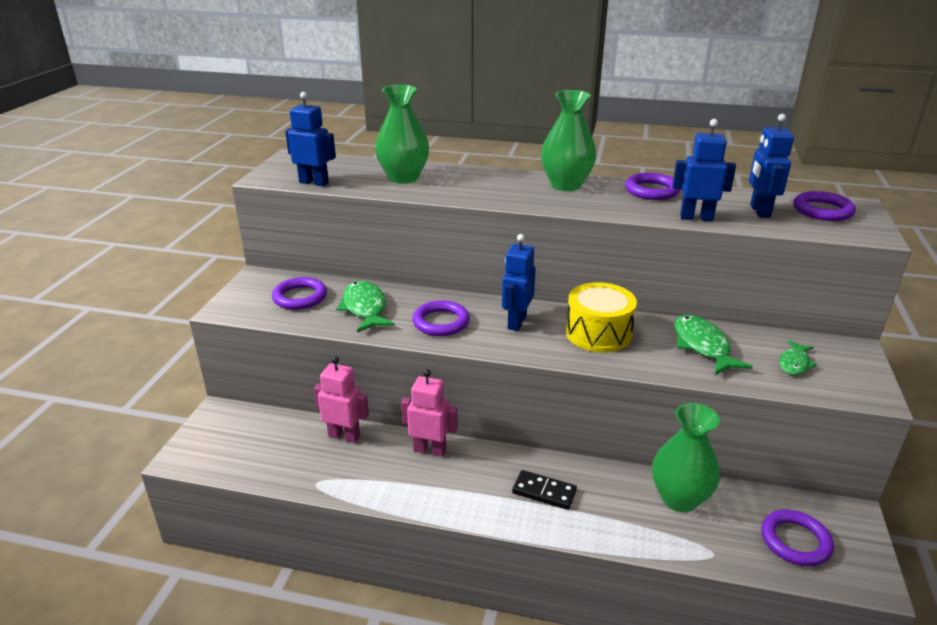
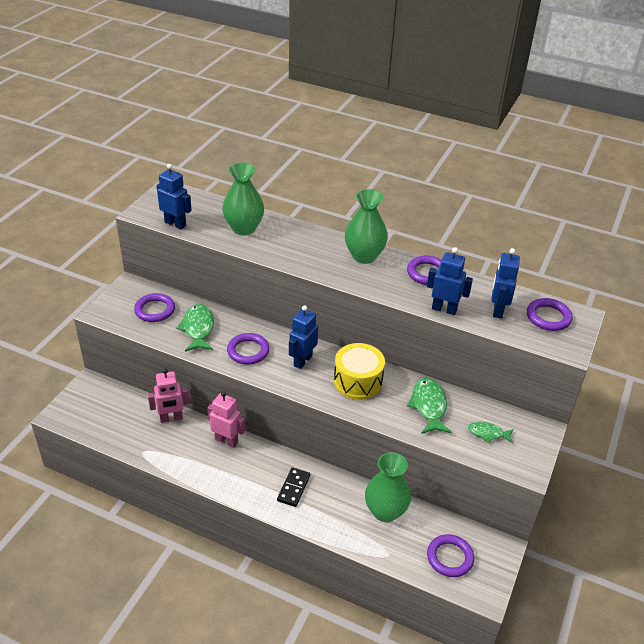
camera: 10 degrees right, 10 degrees up
(344, 436) = (171, 418): pink robot -> pink robot turned 135 degrees clockwise
(544, 492) = (293, 488): black domino -> black domino turned 75 degrees clockwise
(794, 363) = (488, 433): green fish -> green fish turned 60 degrees clockwise

